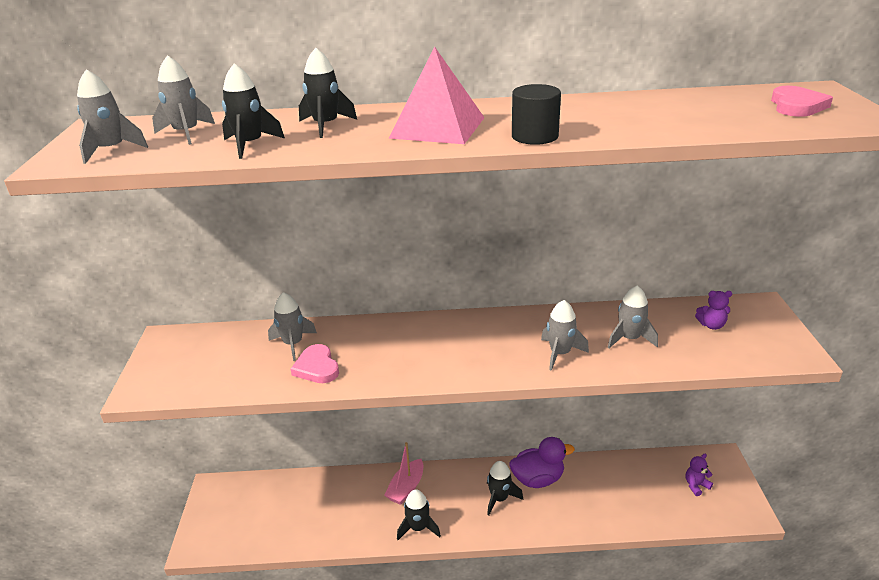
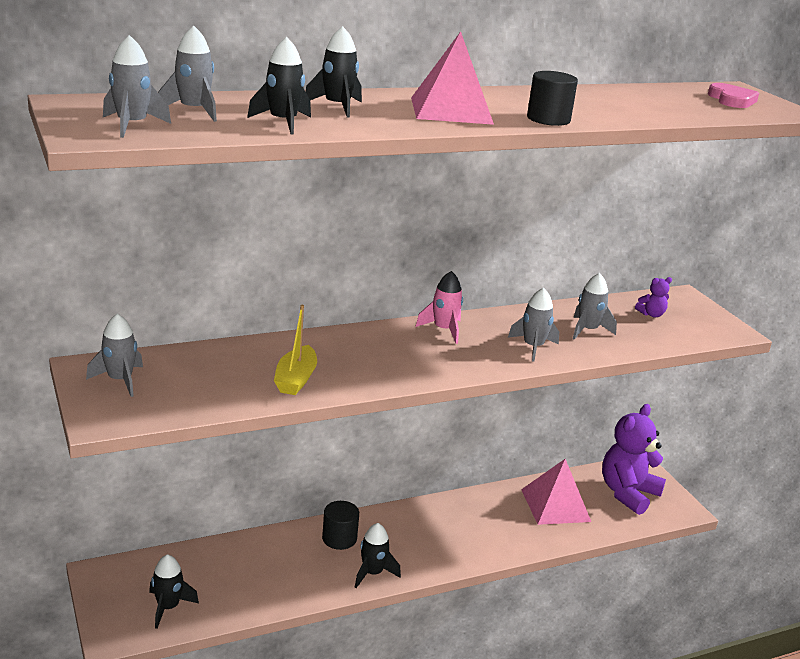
camera: 25 degrees left, 5 degrees down
(293, 344) = (251, 360): grey rocket -> grey rocket (120, 380)
(317, 367) = (296, 379): pink heart -> yellow boat
(406, 488) = (339, 538): pink boat -> black cylinder
(483, 326) = (443, 330): none -> pink rocket
(499, 498) = (445, 533): black rocket -> black rocket (168, 607)
(538, 479) = (475, 509): purple duck -> none
(616, 487) = (555, 505): none -> pink pyramid
(696, 485) = (627, 493): purple teddy bear -> purple teddy bear, size x2.41

